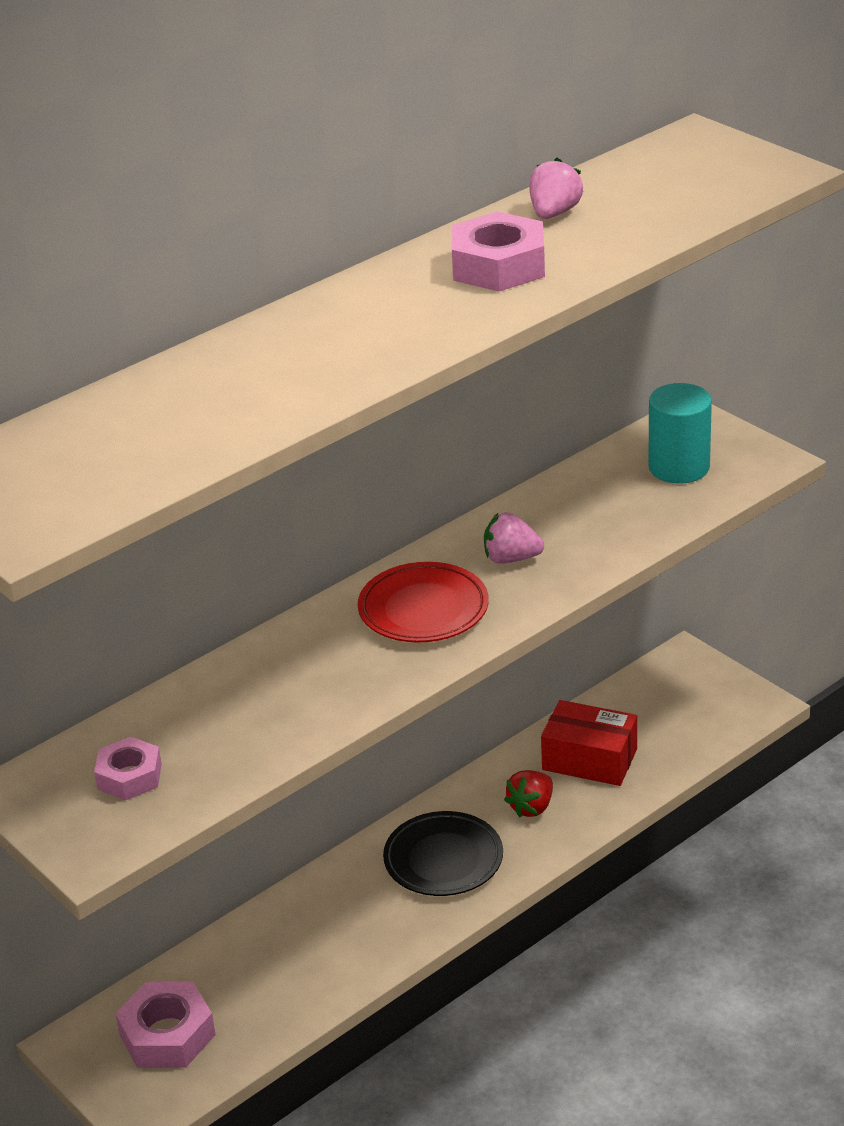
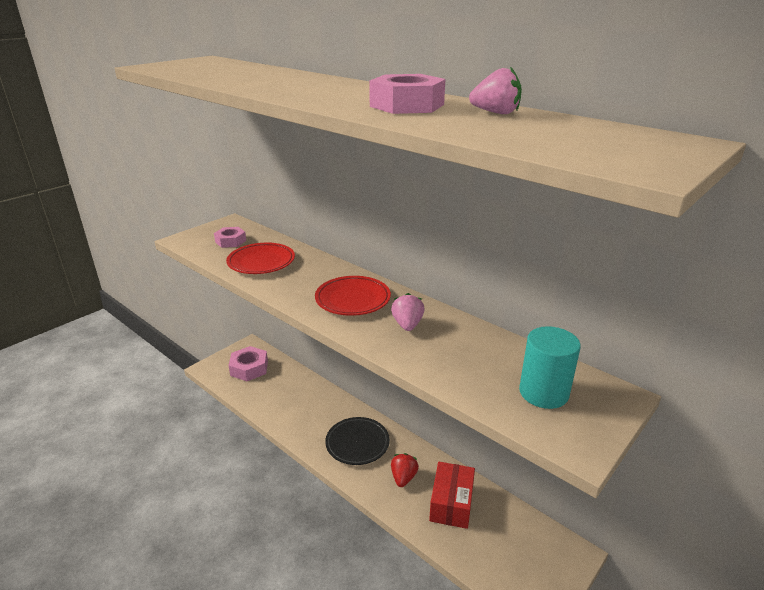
camera: 80 degrees right, 5 degrees down
(249, 723) = (261, 262): none -> red plate
(531, 807) = (403, 478): red strawberry -> red strawberry turned 75 degrees clockwise

